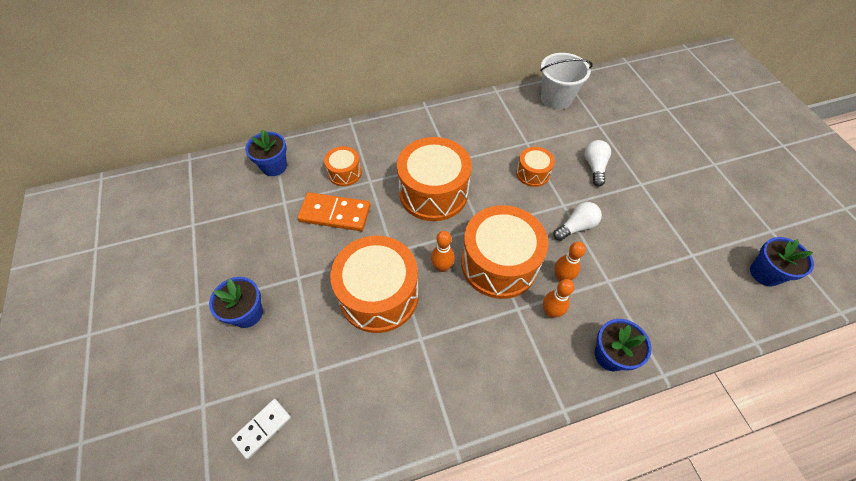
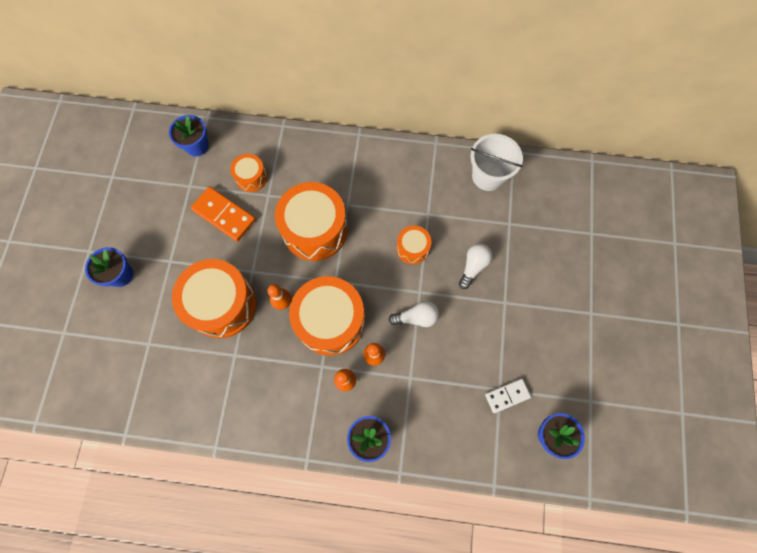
camera: 25 degrees right, 15 degrees up
(262, 428) = (95, 368): white domino -> white domino (507, 396)

